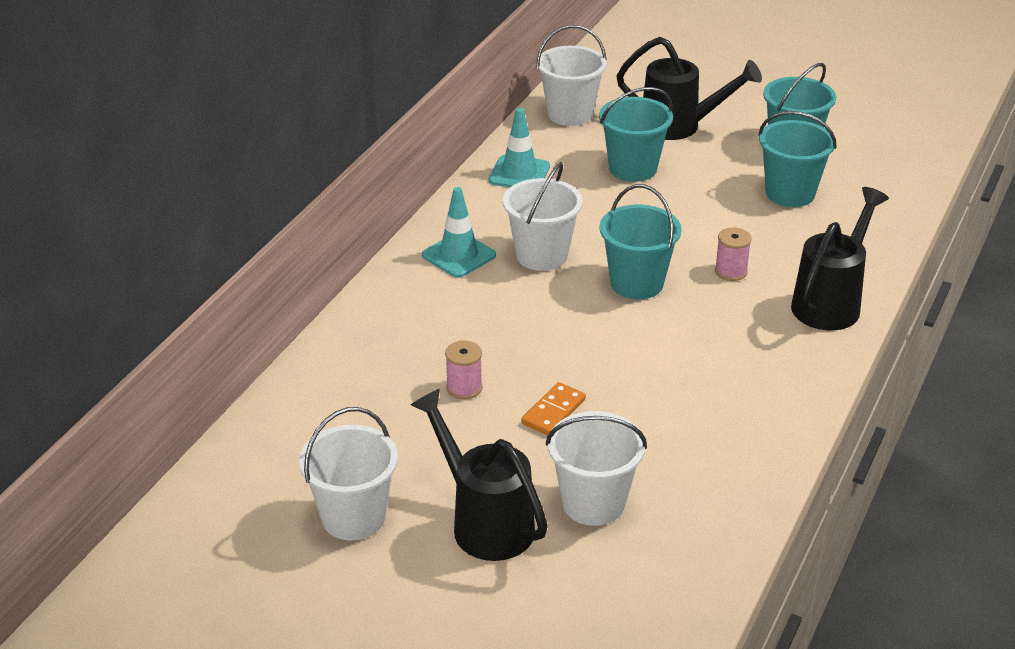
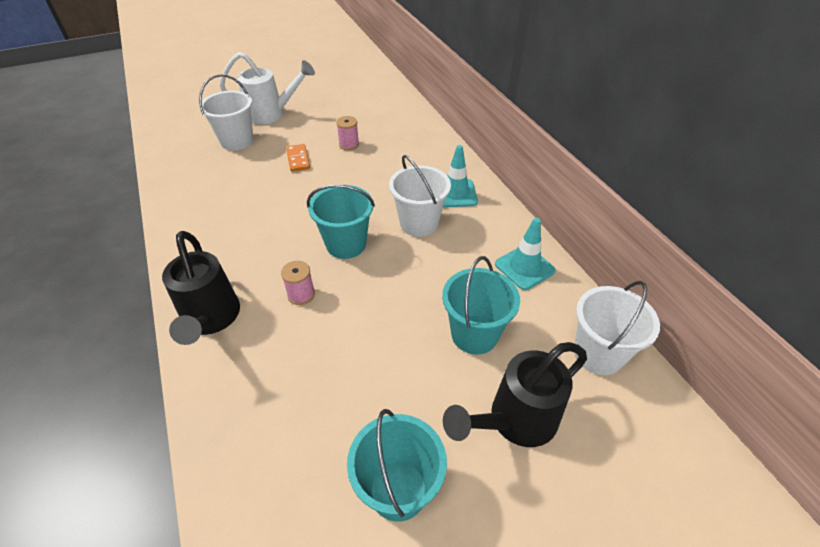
camera: 130 degrees right, 10 degrees up
(353, 517) = (319, 92): white bucket -> none
(484, 522) = (271, 114): black watering can -> white watering can
(790, 193) = (337, 413): turquoise bucket -> none

